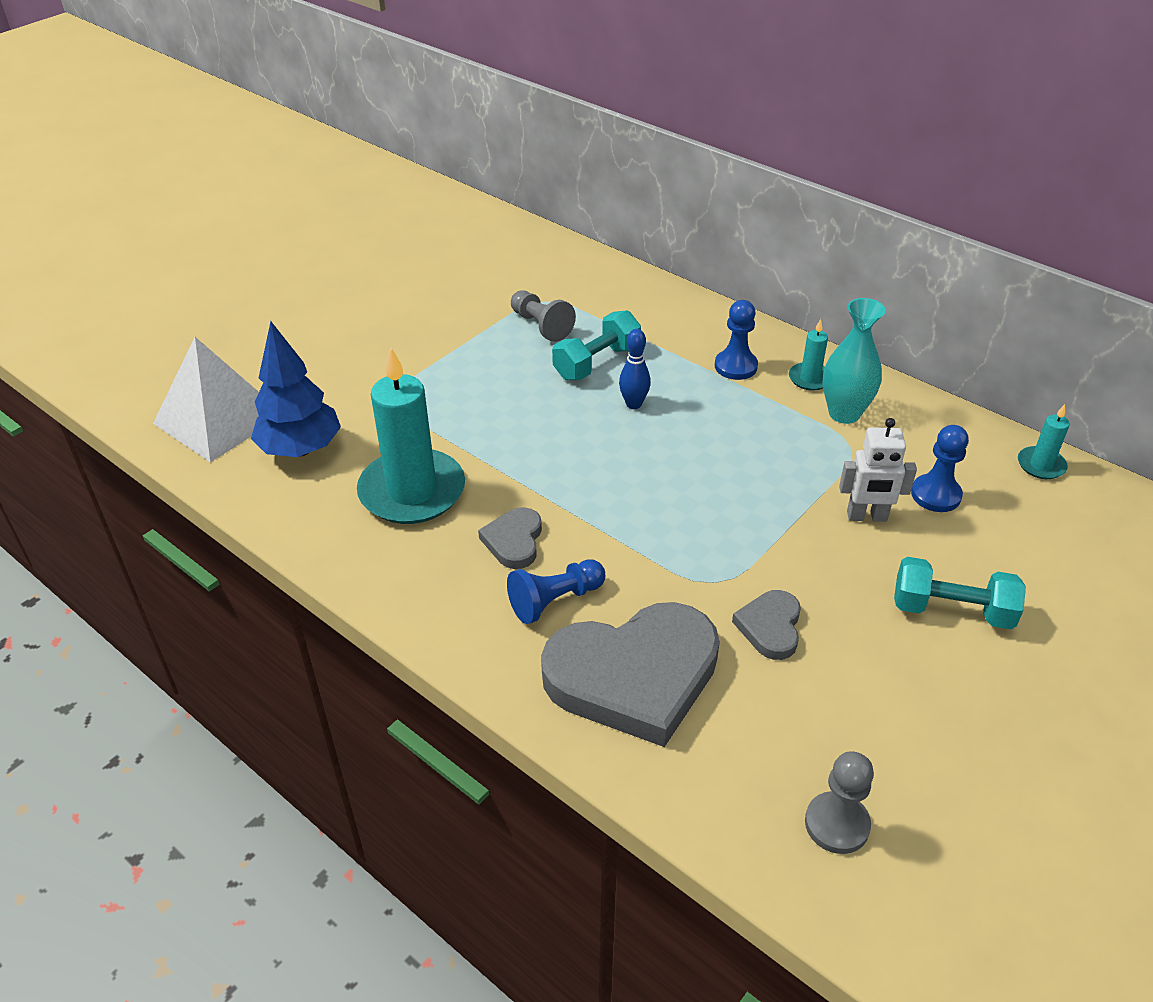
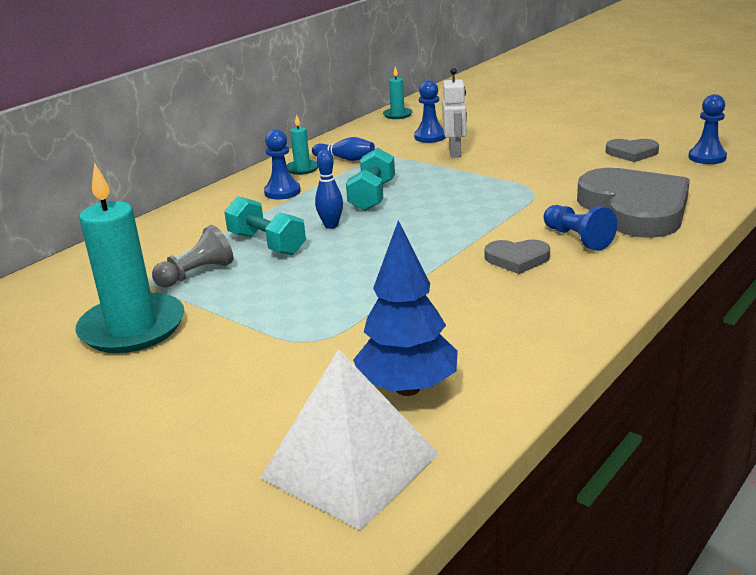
camera: 90 degrees left, 15 degrees down
(412, 491) = (465, 312): turquoise candle -> turquoise candle (132, 328)
(770, 627) = (568, 174): grey heart -> grey heart (632, 153)
(837, 824) = (707, 157): grey pawn -> blue pawn
(844, 413) = (345, 159): turquoise vase -> blue bowling pin
(951, 610) = (532, 134): turquoise dumbbell -> turquoise dumbbell (372, 196)

